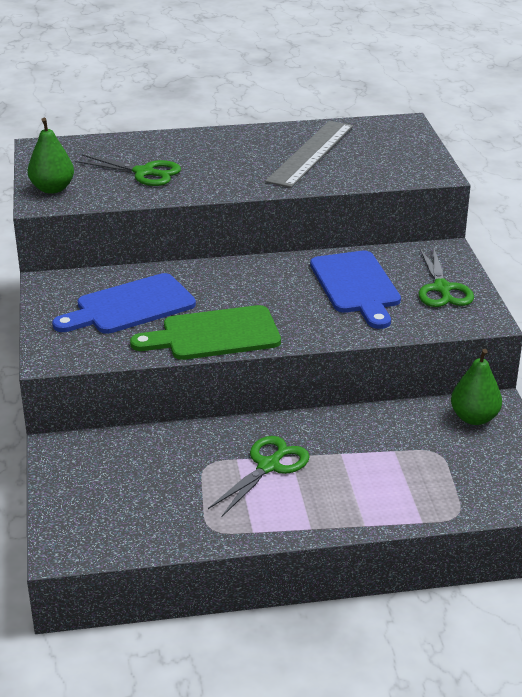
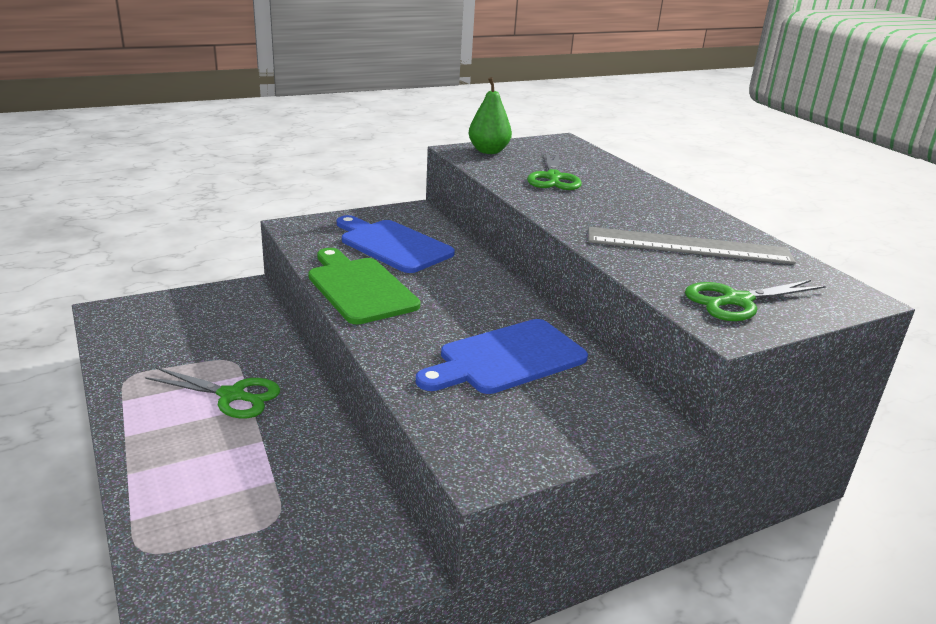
camera: 70 degrees right, 5 degrees down
(442, 289) = (543, 425): green scissors -> green scissors (737, 301)
(474, 418) = (363, 548): green pear -> none

